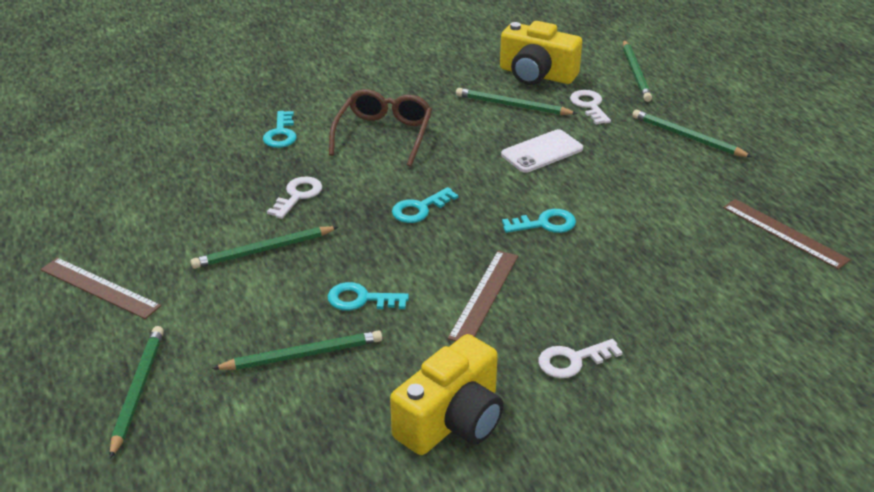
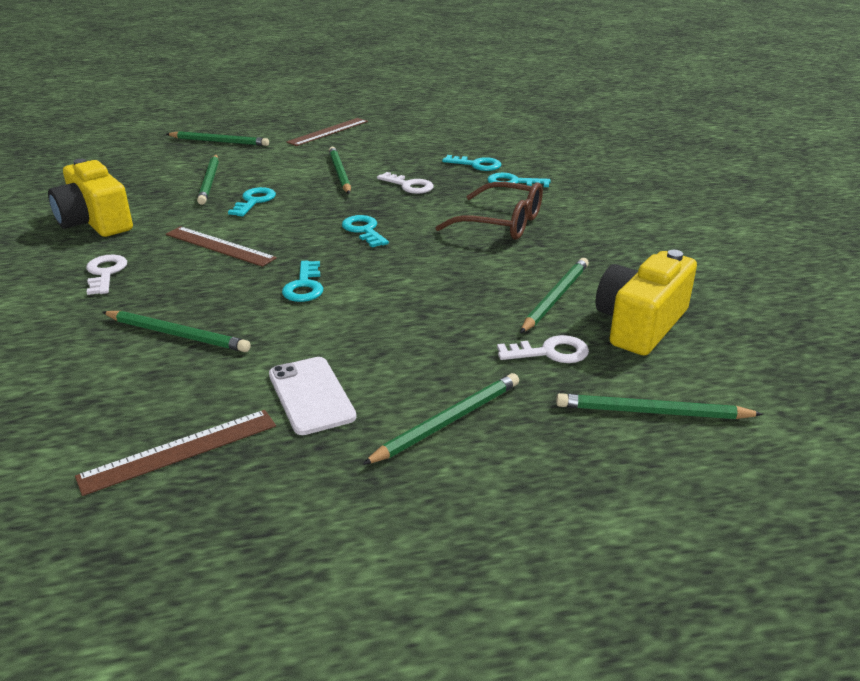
camera: 100 degrees right, 5 degrees down
(230, 158) = (476, 165): none -> turquoise key
(542, 152) = (443, 303): white phone -> white phone (311, 395)
(655, 275) = (177, 334): none -> green pencil

